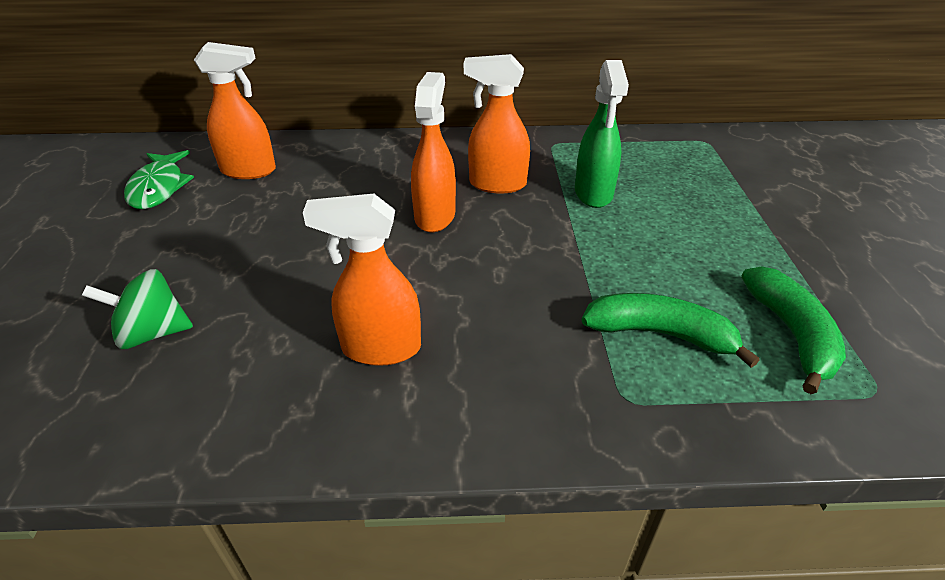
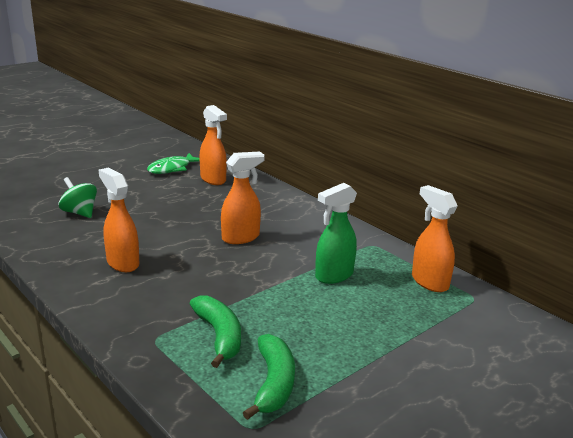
camera: 50 degrees right, 15 degrees down
(496, 184) = (297, 243): orange spray bottle -> orange spray bottle (429, 282)
(792, 334) = (274, 383): green banana -> green banana turned 45 degrees counterclockwise

